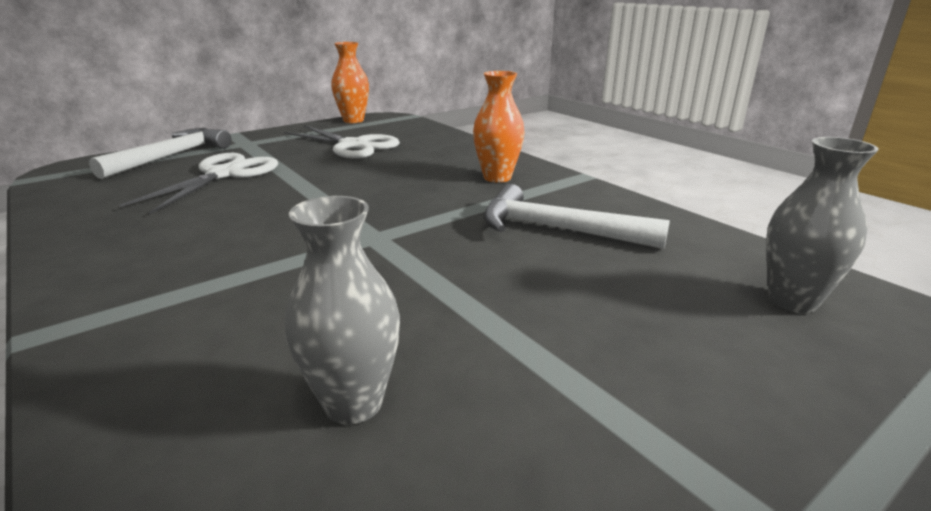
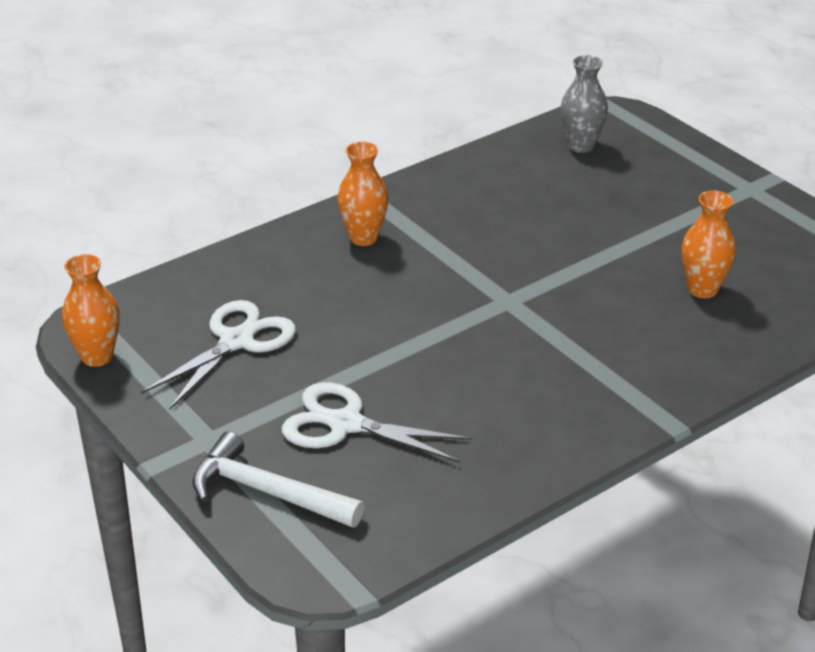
camera: 90 degrees left, 10 degrees up
(353, 403) = (702, 289): grey vase -> orange vase
(557, 229) = (487, 214): white hammer -> none

